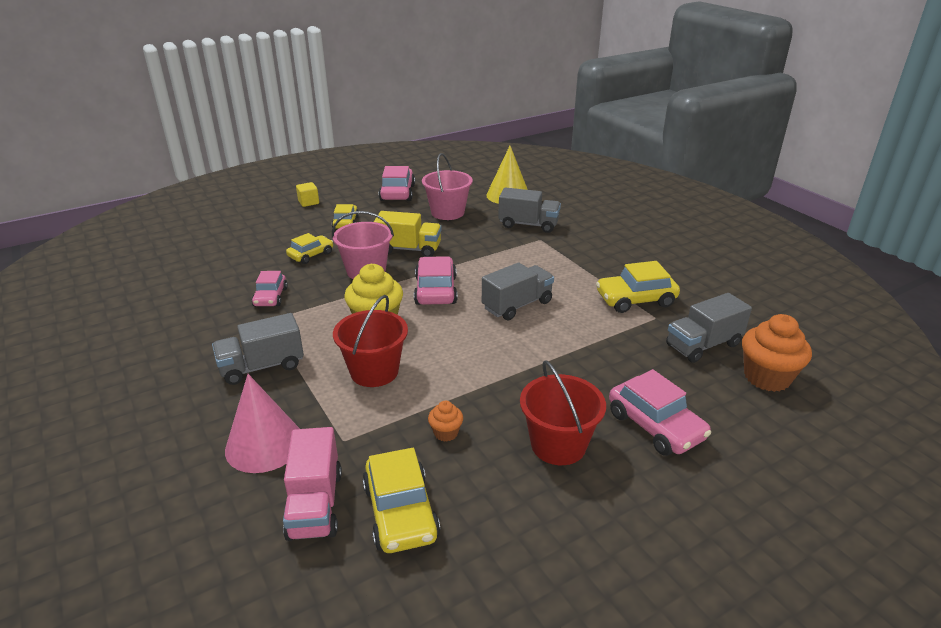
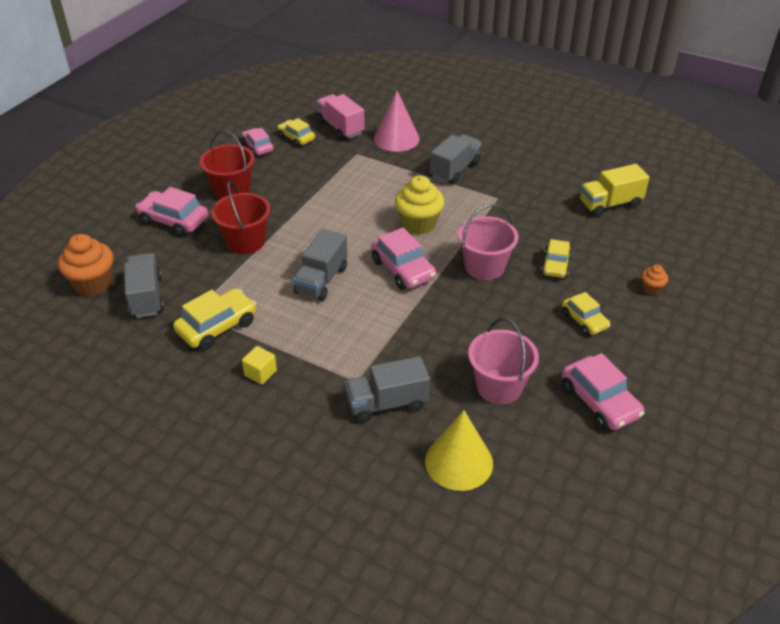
camera: 150 degrees right, 10 degrees up
(270, 297) = (523, 214): pink car -> pink car (258, 147)
(308, 202) = (669, 337): yellow cube -> yellow cube (260, 373)
(374, 371) = (380, 191): red bucket -> red bucket (245, 242)
(400, 512) = (296, 138): yellow car -> yellow car, size x0.65
(409, 249) = (477, 308): yellow truck -> yellow truck (610, 204)
(446, 433) = (302, 175): orange cupcake -> orange cupcake (651, 289)
(703, 345) = (146, 297): grey truck -> grey truck turned 45 degrees counterclockwise

